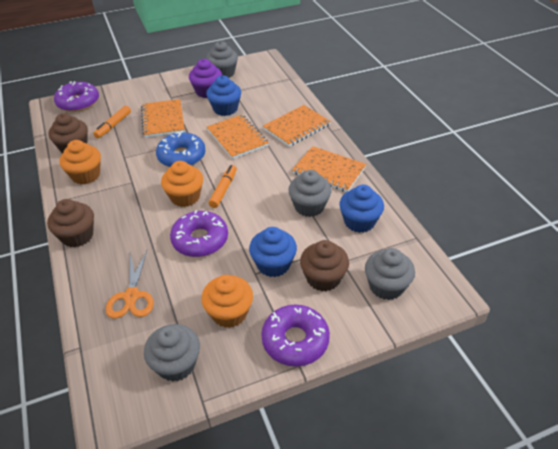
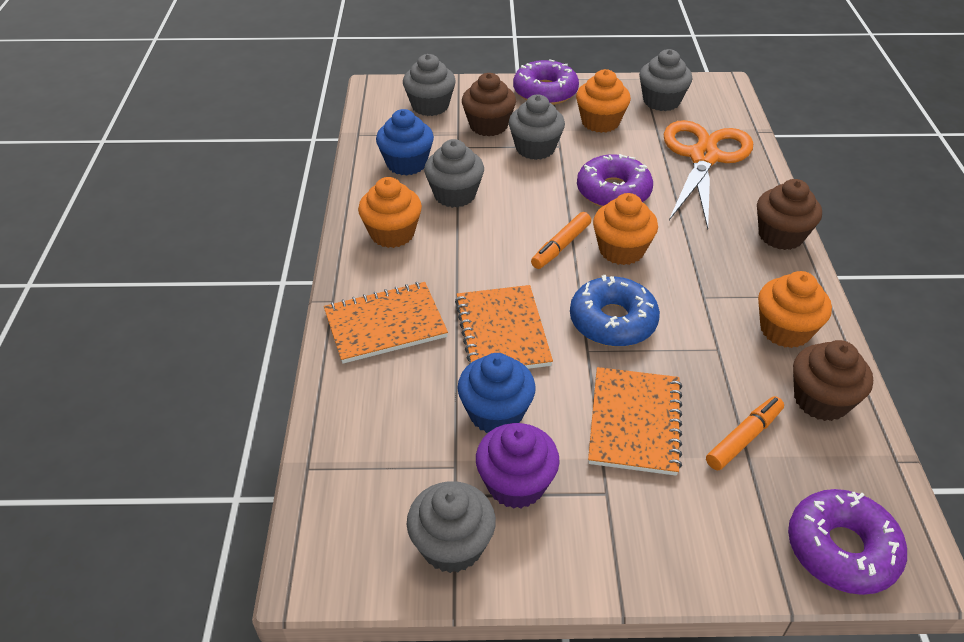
camera: 160 degrees left, 0 degrees up
(132, 296) = (703, 157): orange scissors -> orange scissors, size x1.69
(273, 264) = (535, 148): blue cupcake -> grey cupcake
(329, 170) = (392, 233): orange notebook -> orange cupcake

